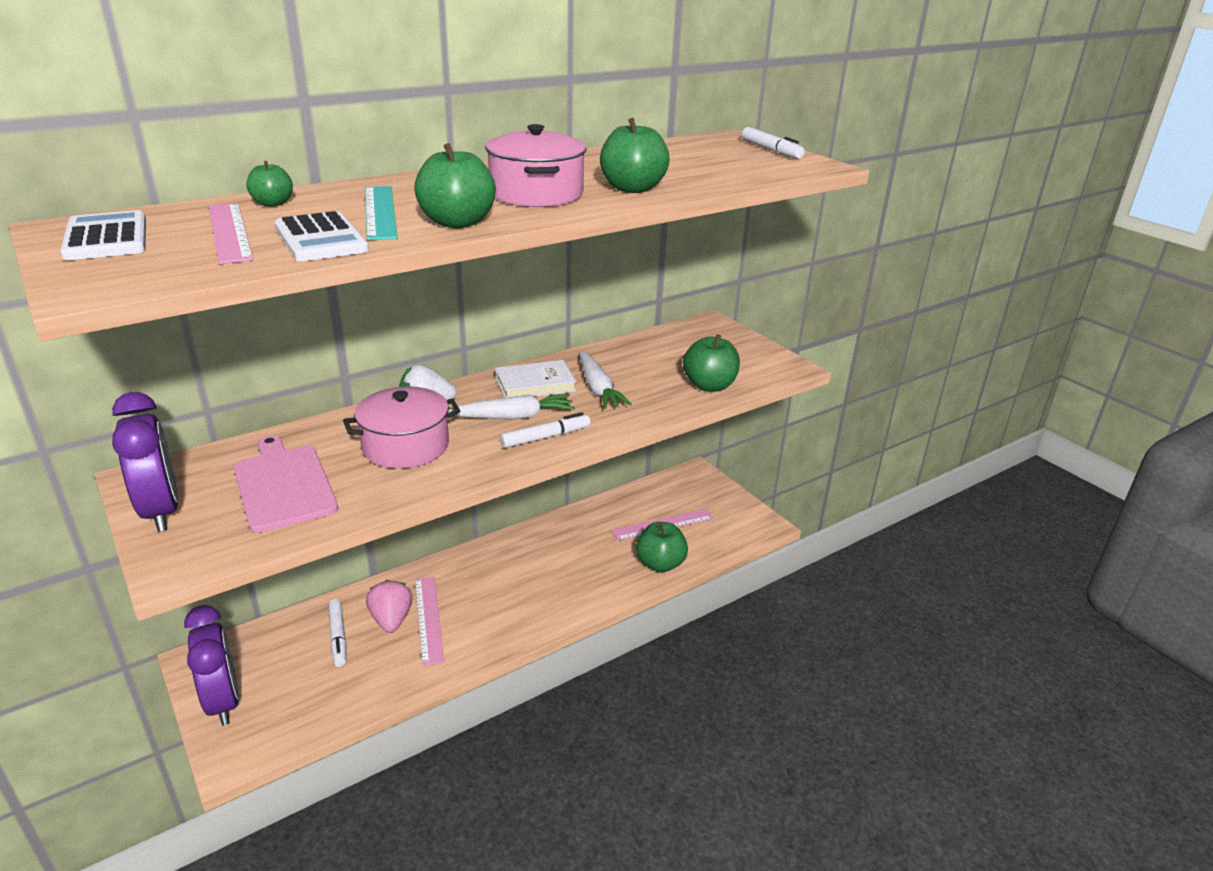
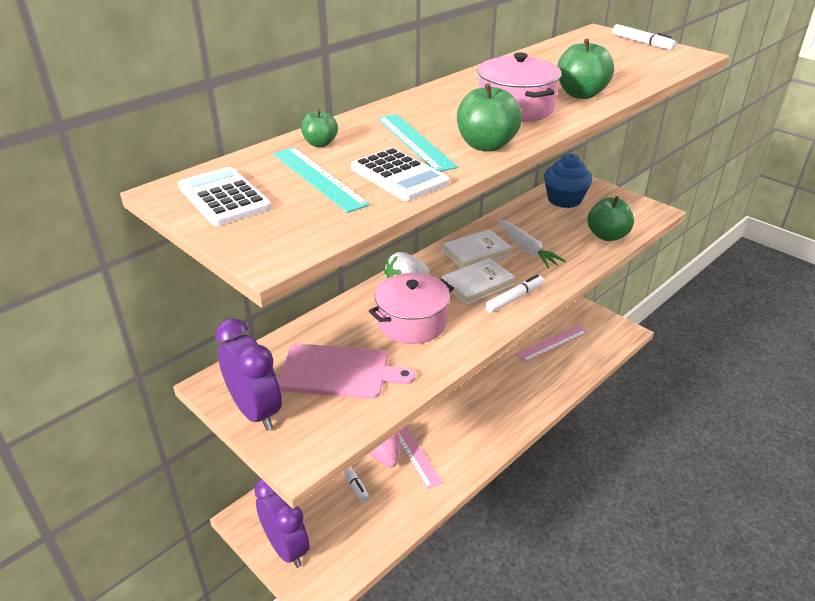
camera: 10 degrees left, 5 degrees up
(230, 232) = (318, 178): pink ruler -> turquoise ruler
(284, 485) = (338, 372): pink cutting board -> pink cutting board turned 135 degrees clockwise
(513, 417) = (477, 284): white carrot -> white book
(660, 564) = (565, 375): green apple -> none
(683, 342) = (564, 200): none -> blue cupcake

